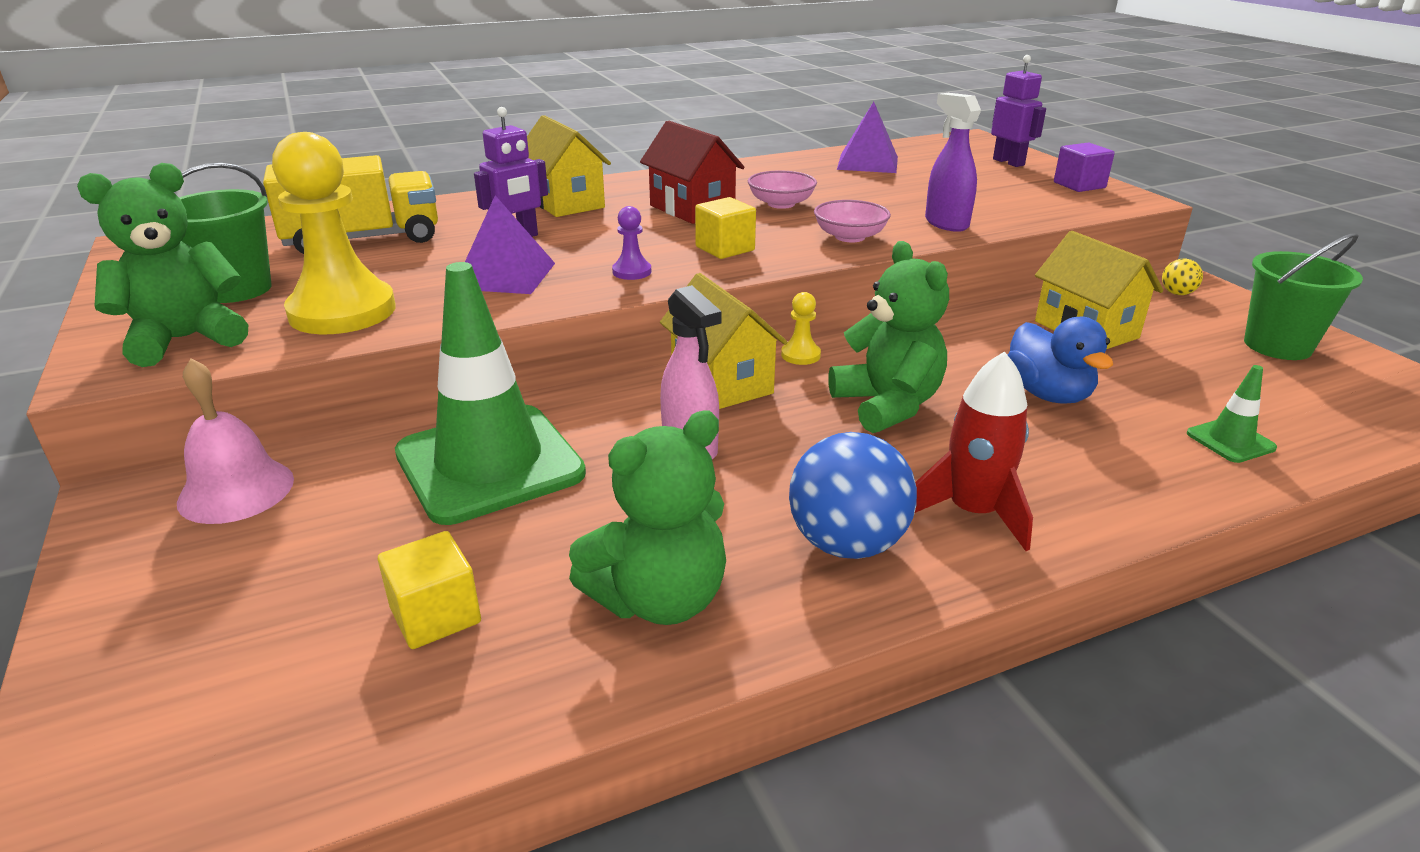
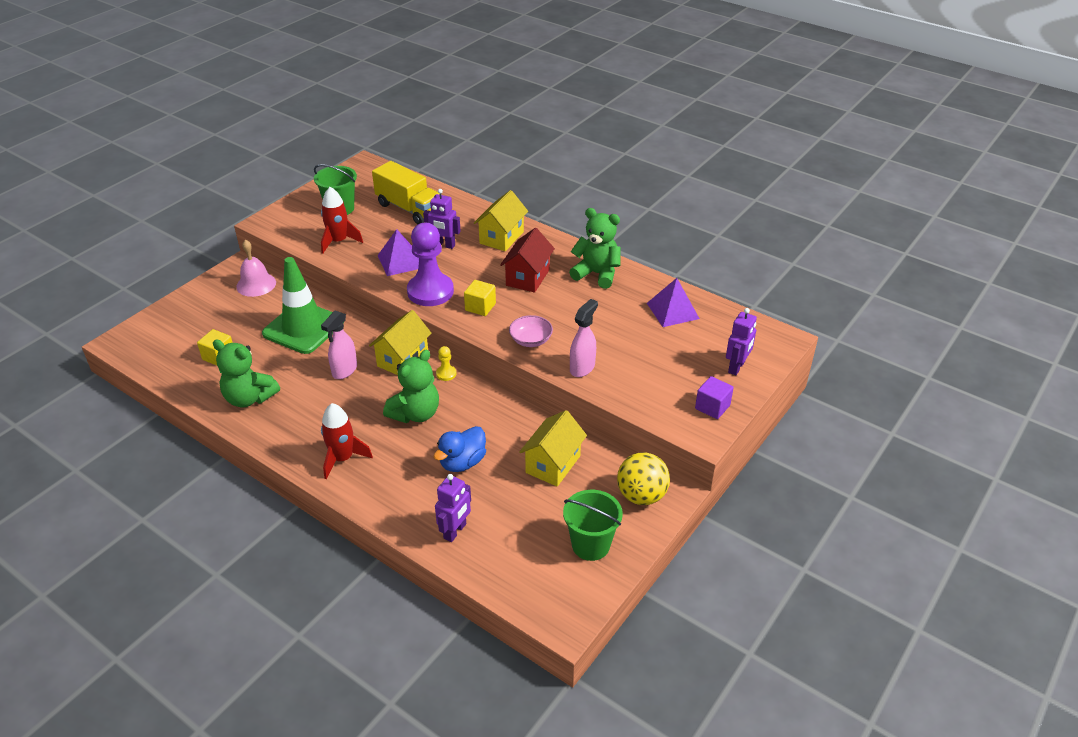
camera: 60 degrees right, 10 degrees up
(186, 339) = (295, 223): green teddy bear -> green teddy bear (597, 274)
(342, 311) = (339, 241): yellow pawn -> red rocket
(632, 272) = (430, 291): purple pawn -> purple pawn, size x2.39
(781, 204) = (562, 302): pink bowl -> none
(847, 544) = (303, 431): blue ball -> none
(946, 223) = (582, 368): purple spray bottle -> pink spray bottle
(1177, 293) = (641, 495): yellow ball -> yellow ball, size x2.14
(1230, 441) = (455, 531): green traffic cone -> purple robot

